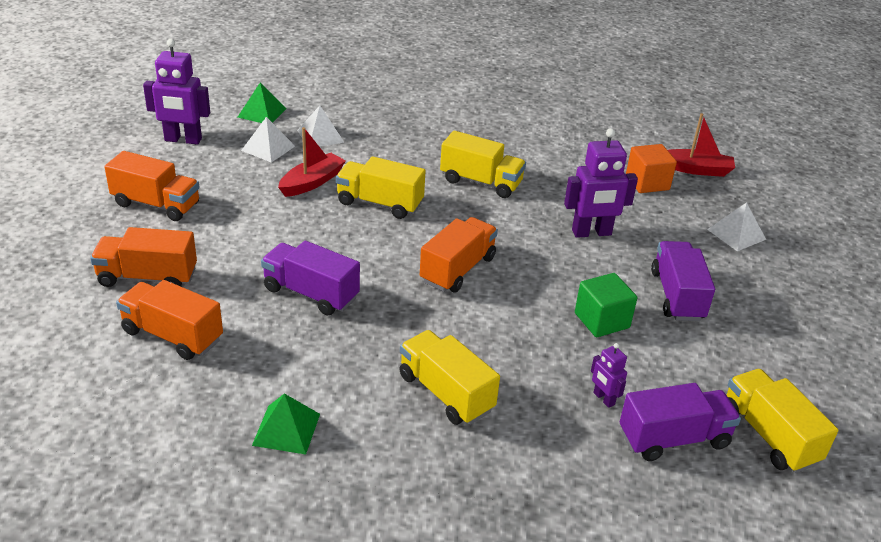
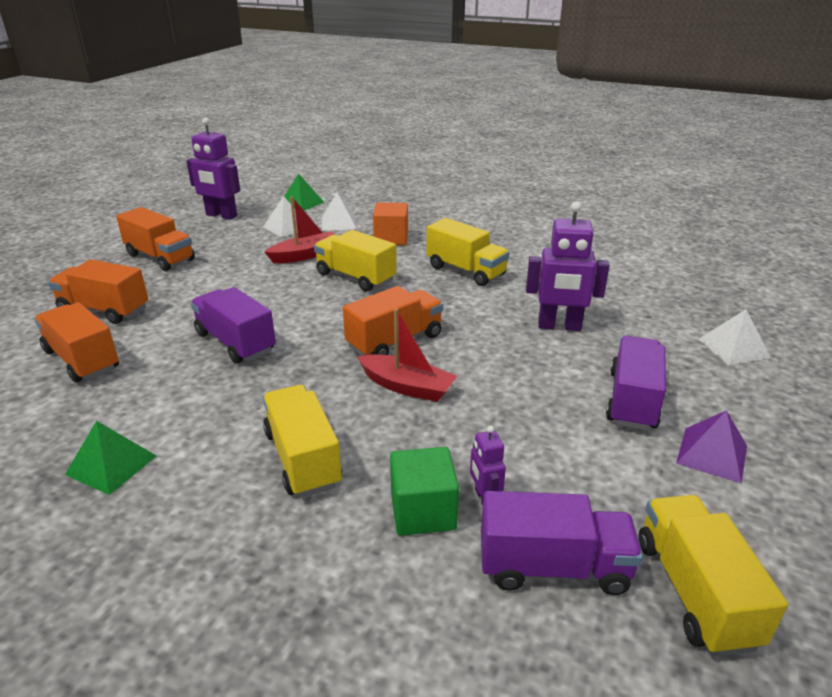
camera: 20 degrees right, 5 degrees down
(602, 320) = (527, 412): green cube -> green cube (423, 511)
(647, 183) = (645, 289): orange cube -> orange cube (391, 238)
(696, 169) = (707, 283): red boat -> red boat (407, 386)
(749, 332) = (712, 454): none -> purple pyramid

